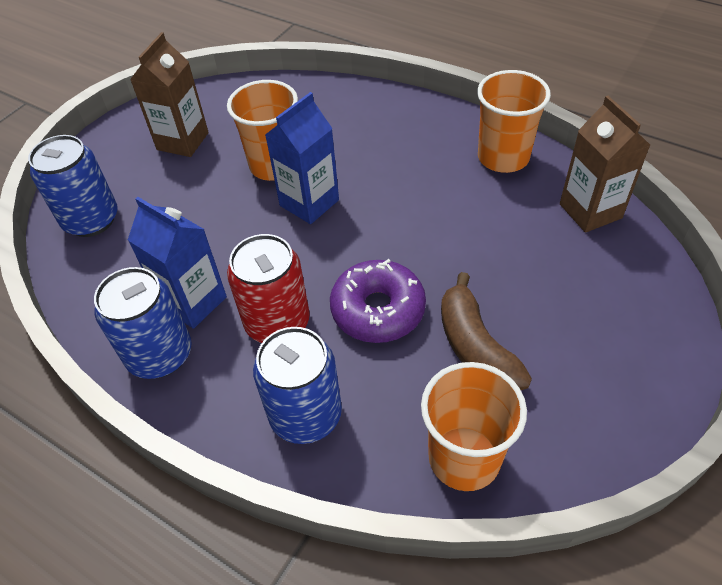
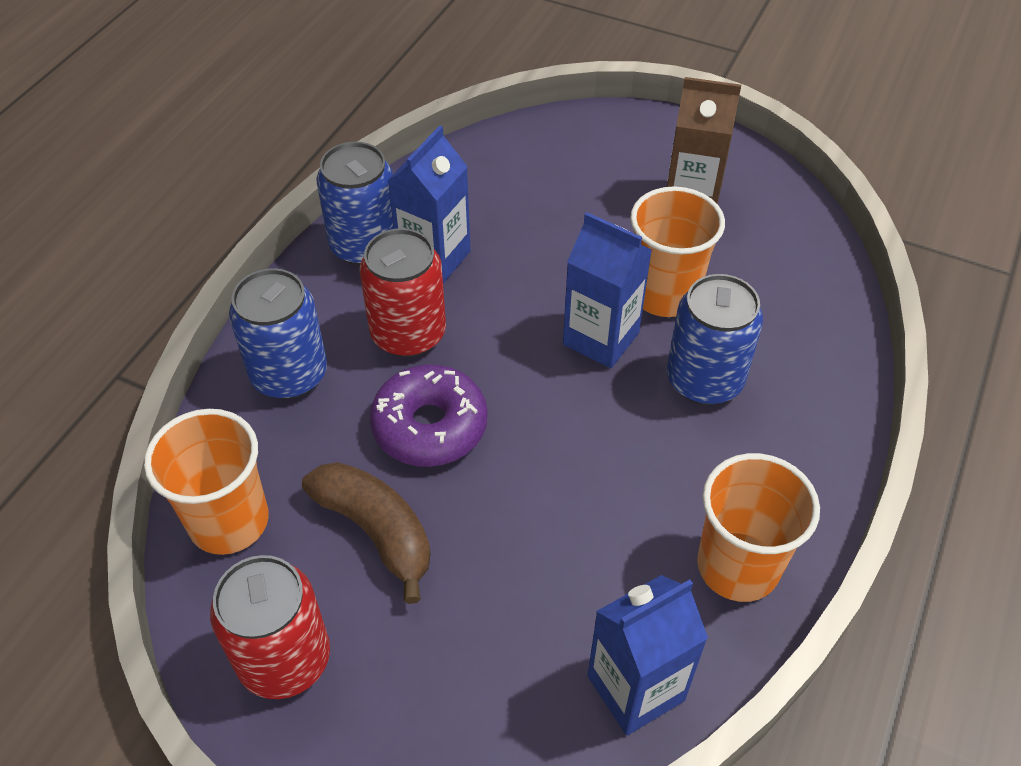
camera: 80 degrees right, 0 degrees up
(91, 220) = (545, 151): blue can -> blue can (704, 380)
(476, 347) = (376, 531): brown banana -> brown banana turned 75 degrees clockwise
(590, 211) = (635, 688): brown carton -> blue carton
(591, 408) = (284, 659): none -> red can

